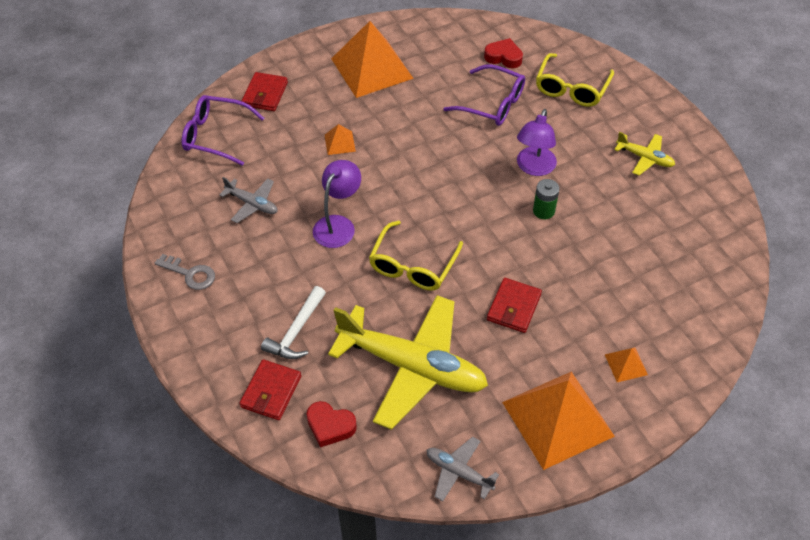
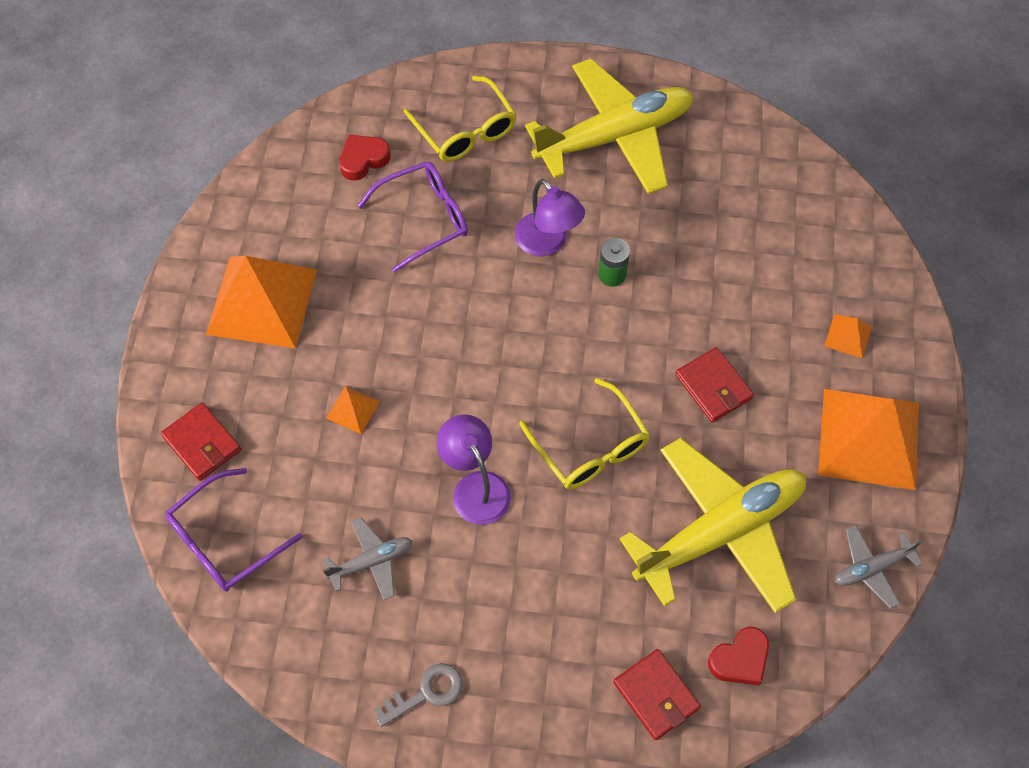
camera: 55 degrees left, 10 degrees up
(296, 331) = (594, 621): white hammer -> none
(644, 158) = (614, 136): yellow plane -> yellow plane, size x2.24

